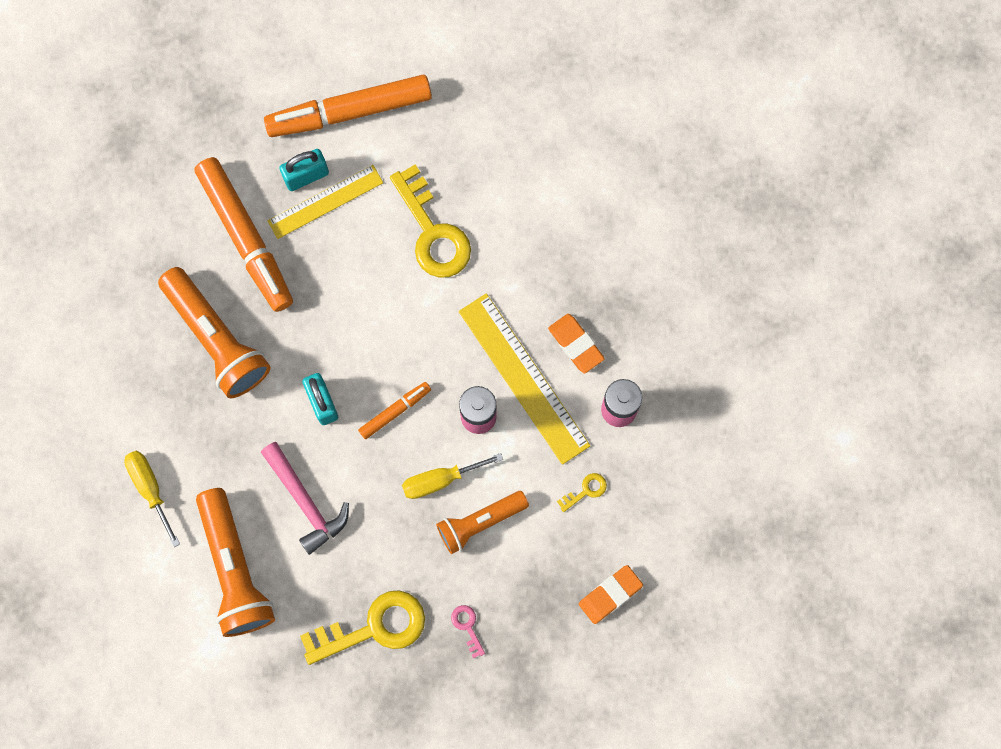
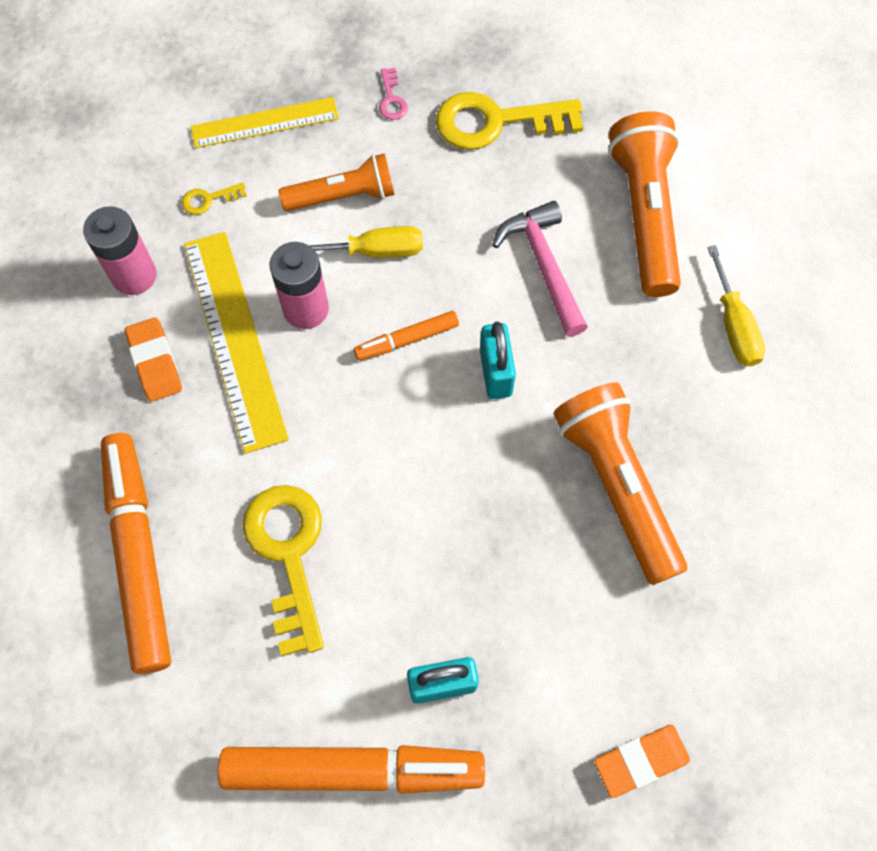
camera: 165 degrees left, 10 degrees down
(246, 237) = (549, 615): orange marker -> orange marker (138, 555)
(325, 202) = (424, 637): yellow ruler -> yellow ruler (265, 122)
(610, 595) = (223, 93): orange eraser -> orange eraser (640, 761)

